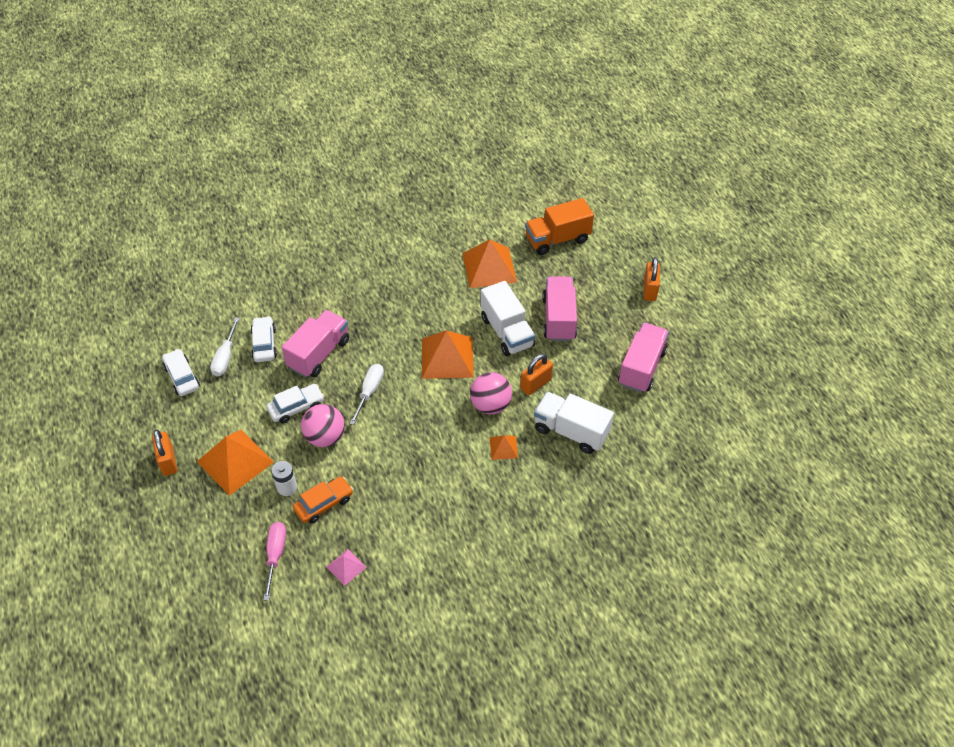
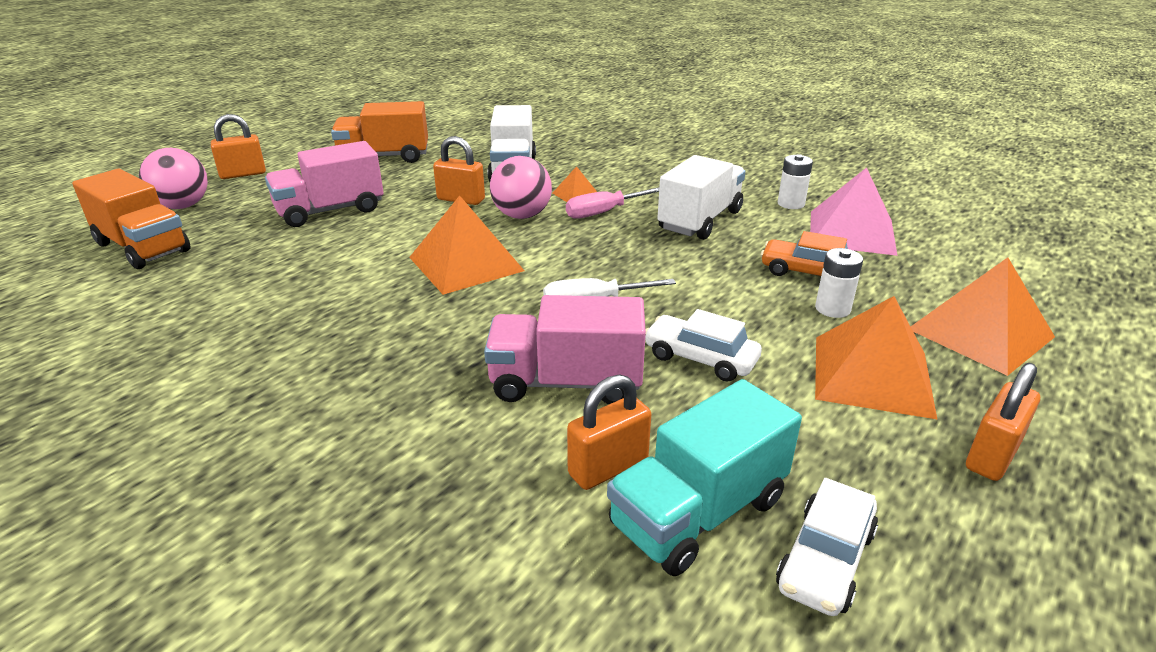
camera: 120 degrees left, 20 degrees down
(225, 357) = (698, 513): white screwdriver -> turquoise truck
(264, 344) = (608, 467): white car -> orange padlock
(275, 555) = (922, 279): pink screwdriver -> pink screwdriver (604, 212)
(325, 437) = (715, 310): pink ball -> pink ball (182, 206)
(346, 567) = (852, 232): pink pyramid -> pink pyramid, size x2.04
(406, 564) = (791, 204): none -> white battery
(489, 267) = (235, 284): orange pyramid -> orange pyramid (980, 332)
(507, 332) = (380, 236): white truck -> white truck (700, 220)
(641, 367) = (384, 157): pink truck -> orange truck

